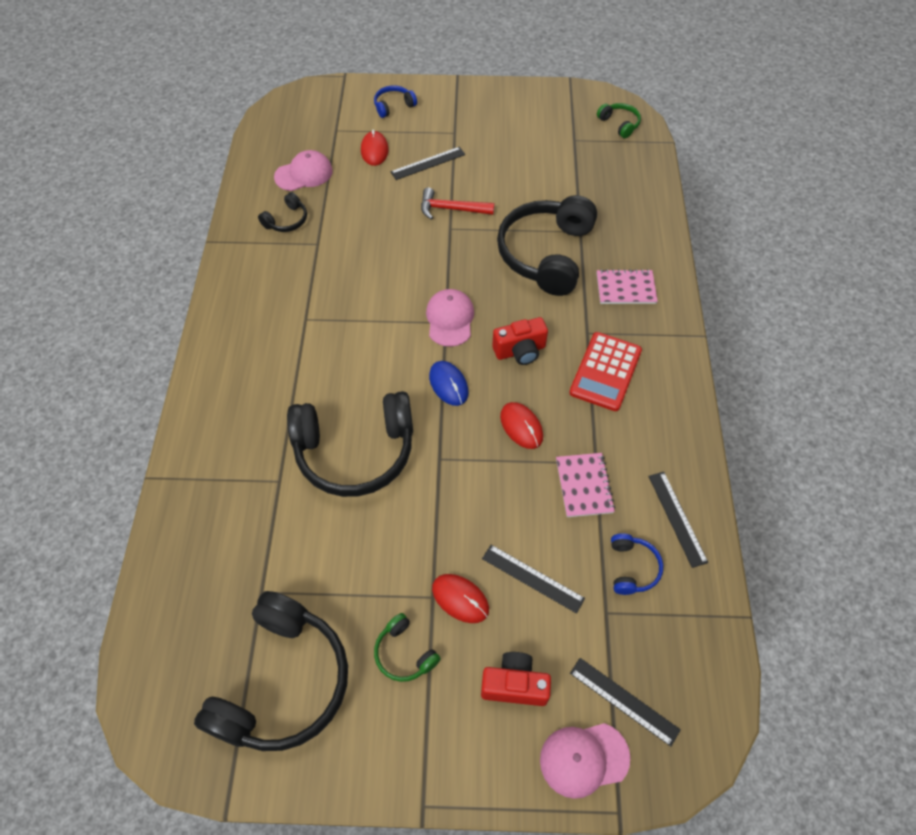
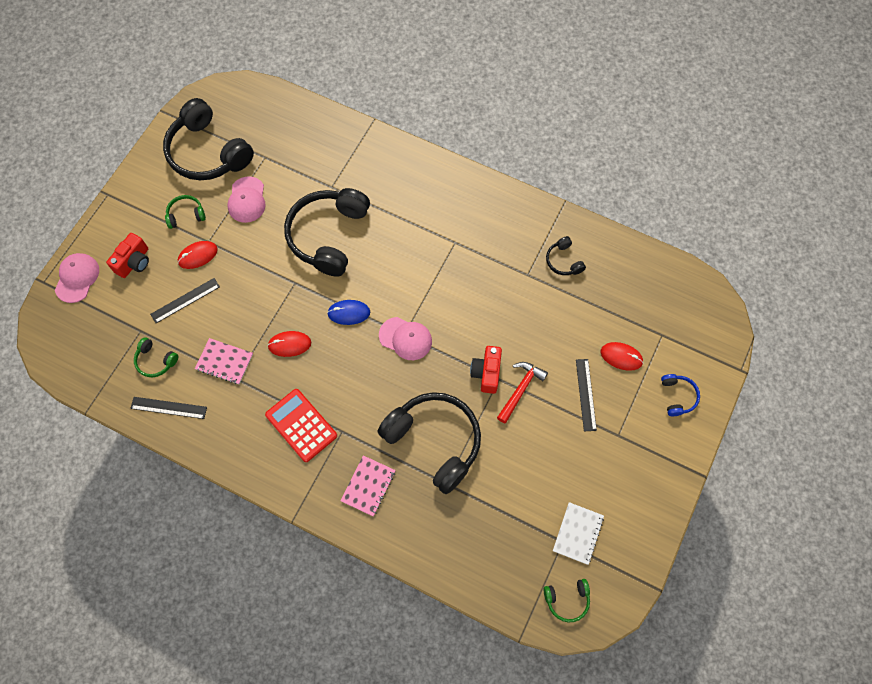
camera: 115 degrees right, 10 degrees up
(304, 174) = (614, 291): pink cap -> pink cap (247, 200)
(520, 351) = (351, 374): red camera -> red camera (486, 373)
(560, 133) = (578, 533): none -> white notebook
(624, 701) = (90, 314): black ruler -> none
(632, 568) = (156, 361): blue headphones -> green headphones

